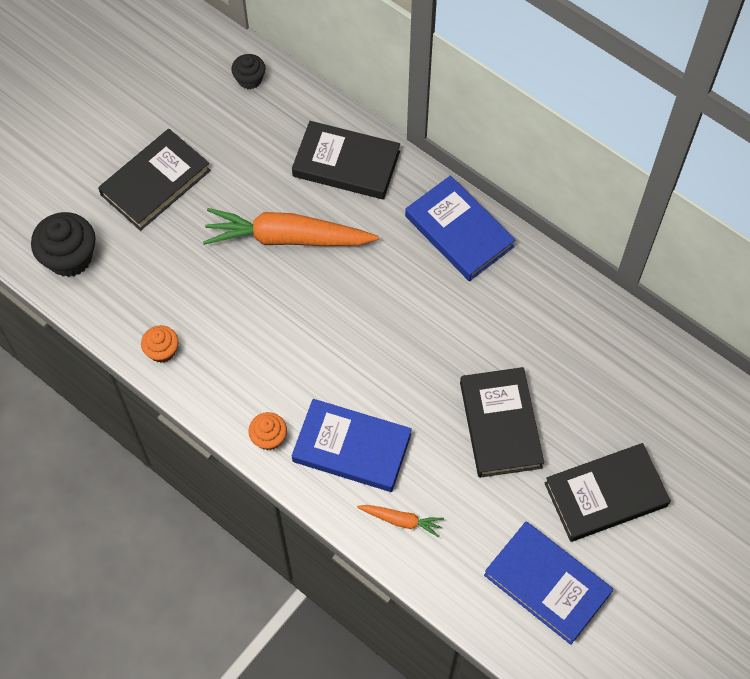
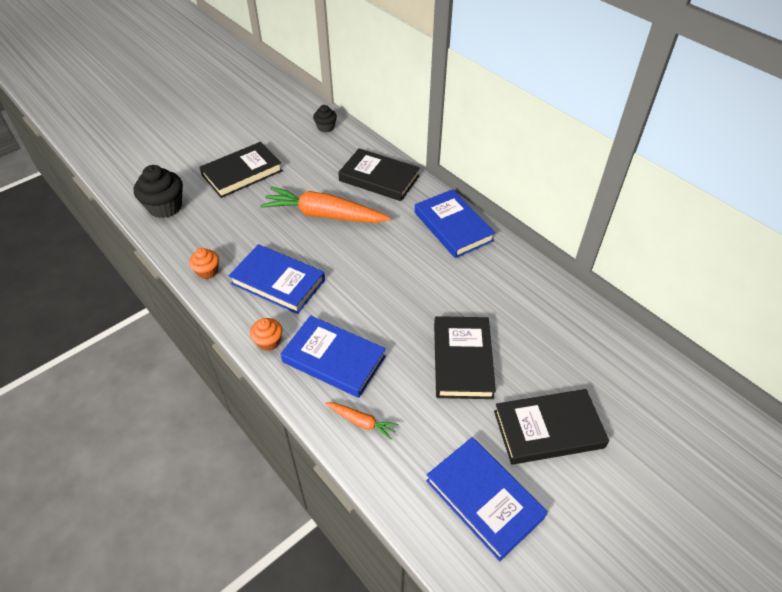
camera: 10 degrees right, 15 degrees down
(256, 352) = (278, 282): none -> blue book

